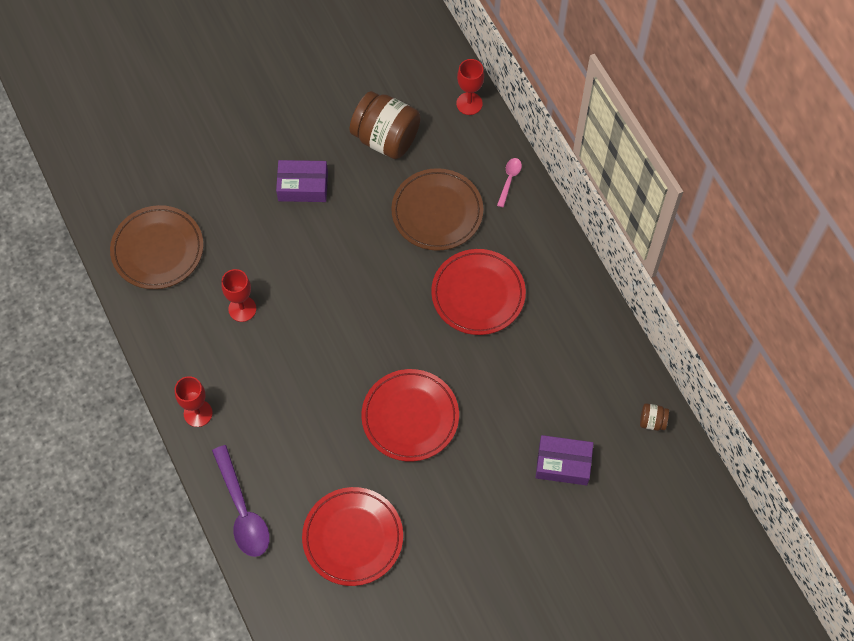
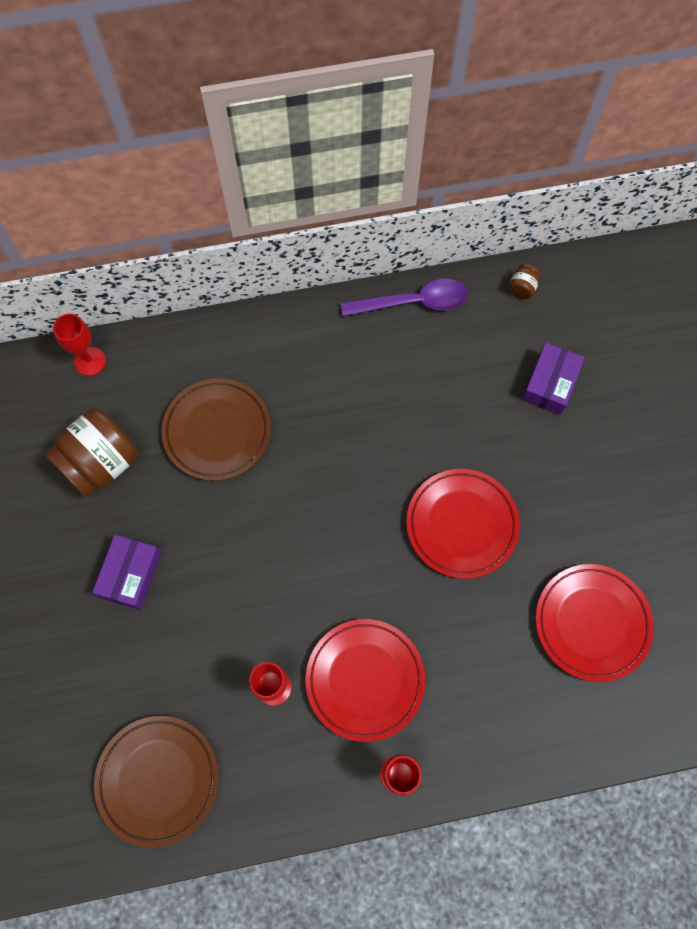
camera: 75 degrees left, 5 degrees up
(242, 510) = (534, 745): purple spoon -> purple spoon (413, 302)
(478, 294) = (333, 415): red plate -> red plate (365, 680)
(509, 180) = (203, 346): pink spoon -> none

